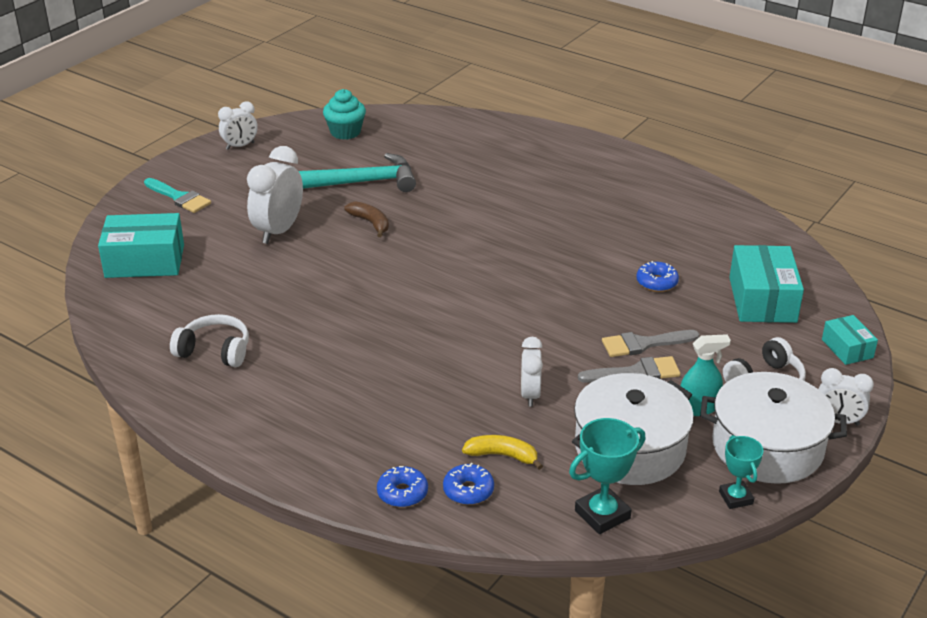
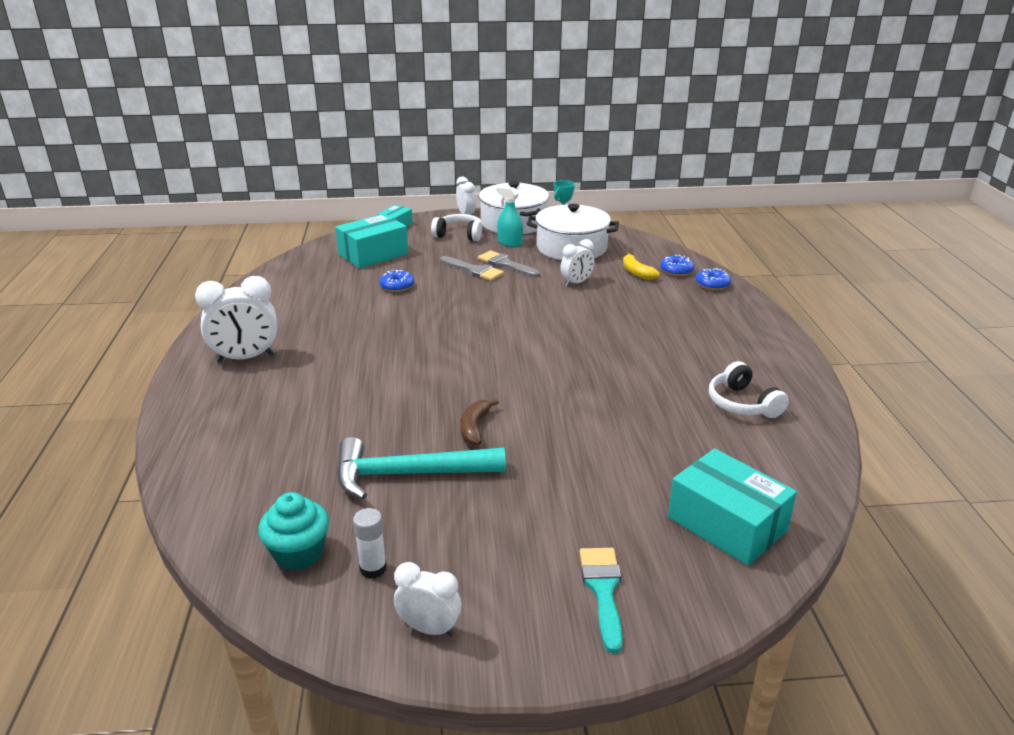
camera: 130 degrees left, 5 degrees down
(278, 231) = (559, 472): white clock -> white clock (246, 358)
(301, 146) = (373, 568): none -> white glue stick
(359, 182) = (409, 474): turquoise hammer -> turquoise hammer turned 45 degrees counterclockwise
(602, 514) = (628, 240): turquoise trophy -> none

